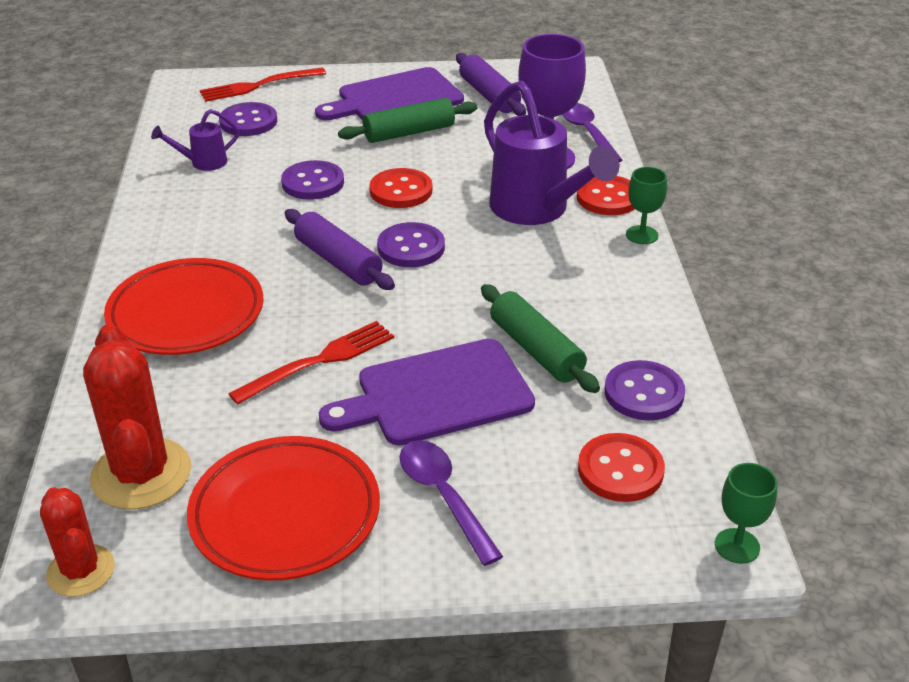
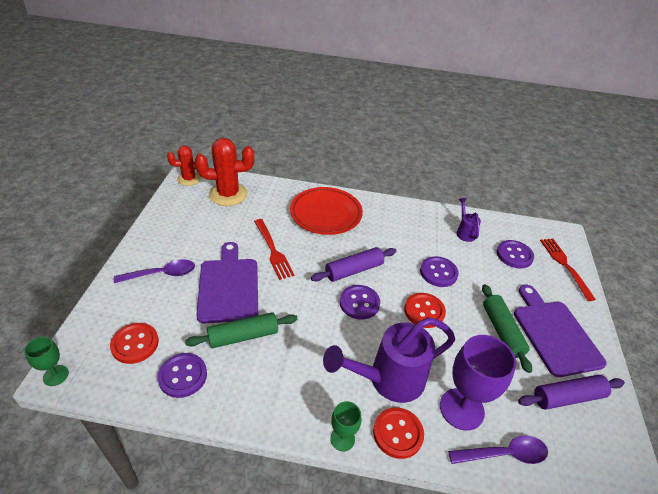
camera: 100 degrees right, 5 degrees up
(285, 514) = (183, 227): red plate -> none

